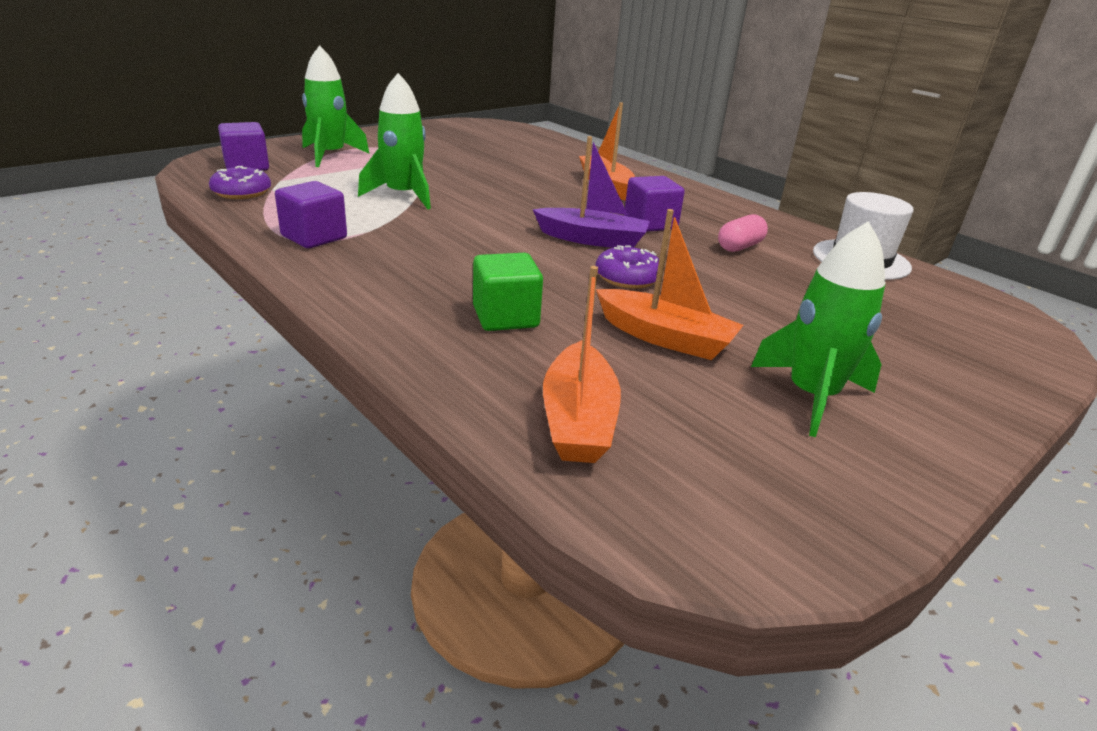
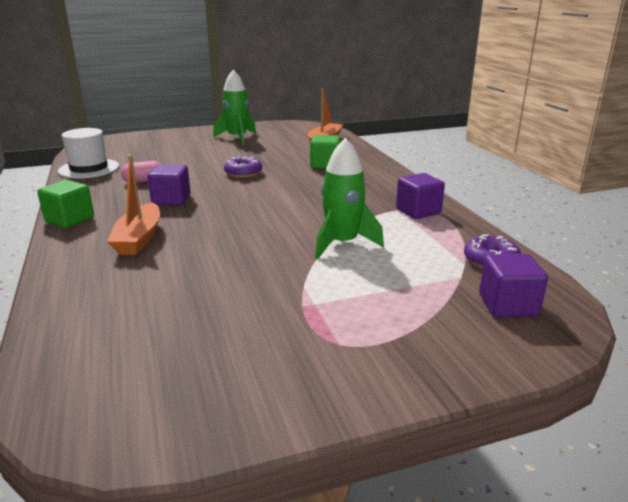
camera: 155 degrees left, 5 degrees down
(330, 155) = (410, 322): green rocket -> none
(592, 239) = (231, 193): purple boat -> none
(665, 337) = (263, 153): orange boat -> none
(706, 196) = (70, 219): none -> green cube

